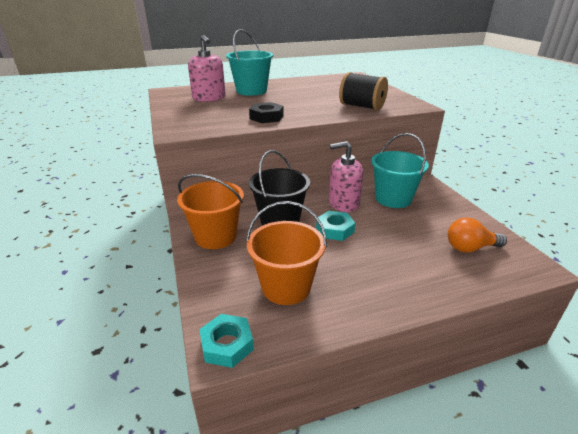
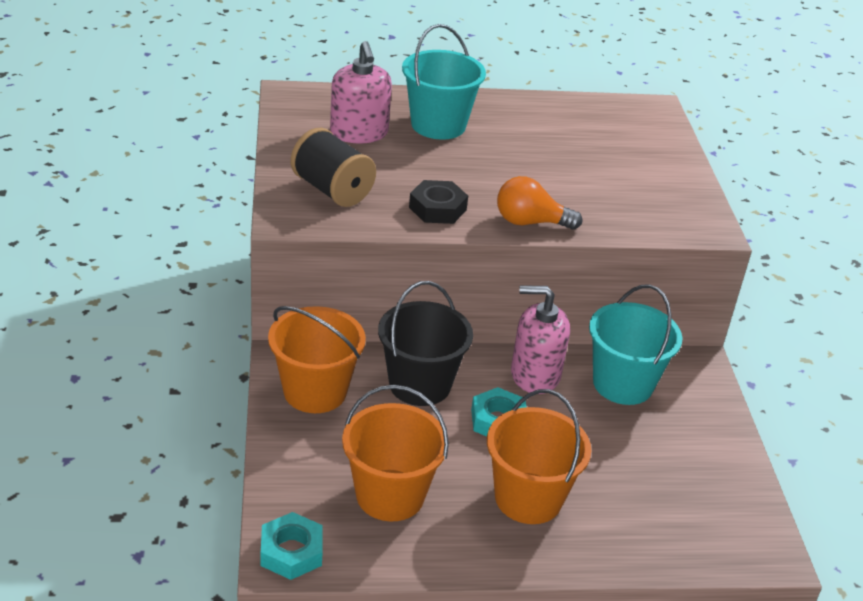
camera: 10 degrees right, 5 degrees up
(362, 106) = (610, 211): black spool -> black spool (332, 190)
(376, 268) = (528, 498): none -> orange bucket
(470, 248) = (689, 500): orange light bulb -> orange light bulb (530, 222)

